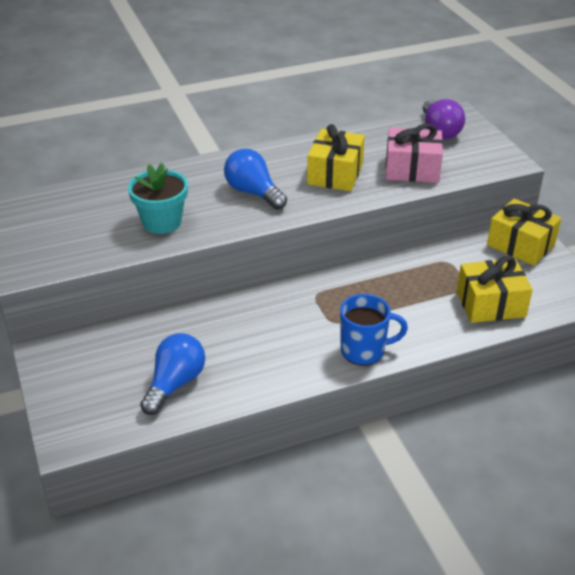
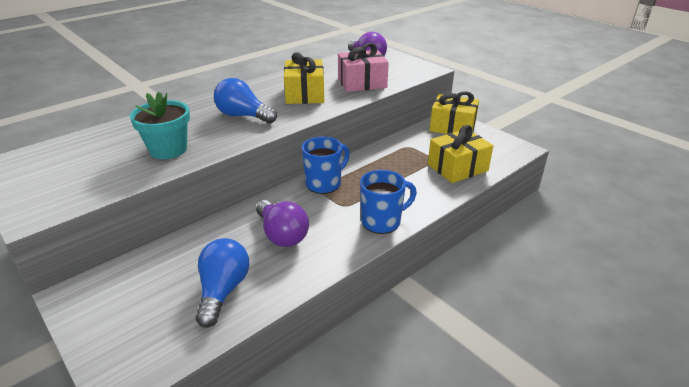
camera: 20 degrees left, 5 degrees down
(253, 340) = (282, 235): none -> purple light bulb
(324, 289) = (324, 184): none -> blue mug

